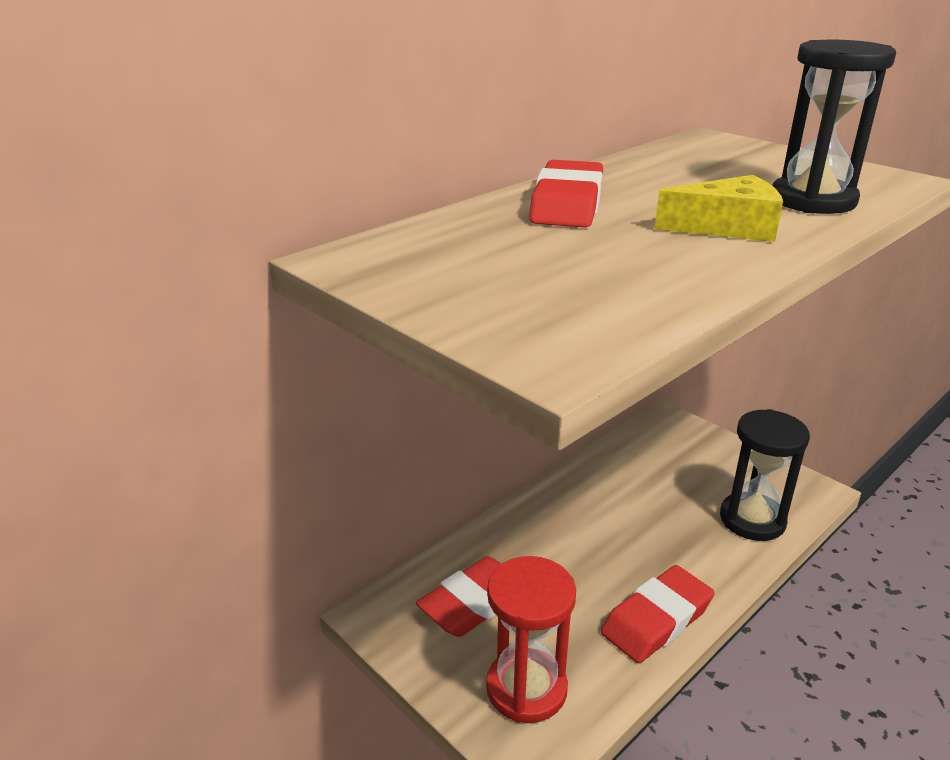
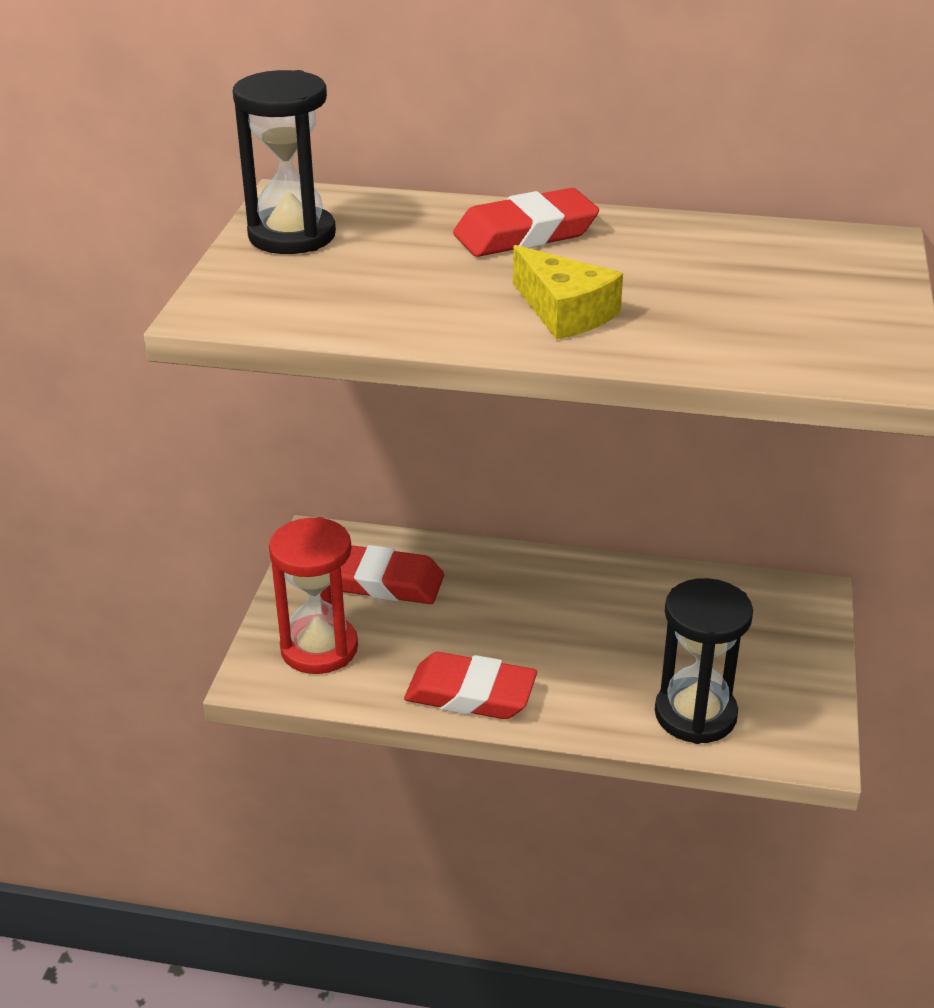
camera: 55 degrees right, 5 degrees up
(813, 200) = (715, 336): black hourglass -> black hourglass (292, 235)

